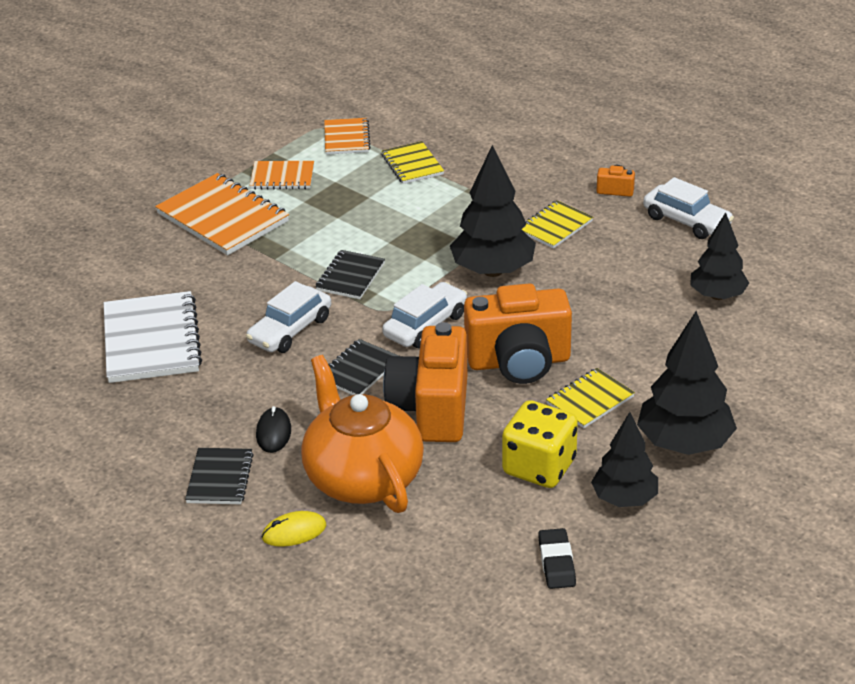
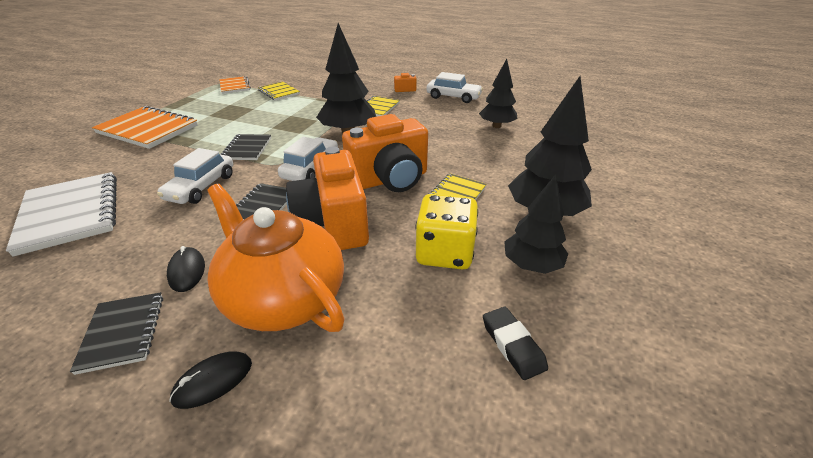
camera: 20 degrees left, 0 degrees up
(282, 177) = (193, 106): orange notebook -> none
(294, 532) = (213, 381): yellow mouse -> black mouse

